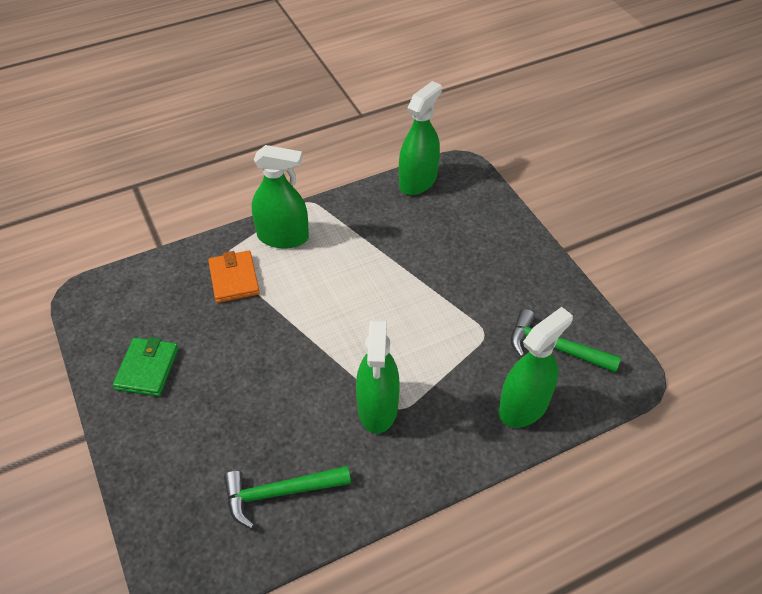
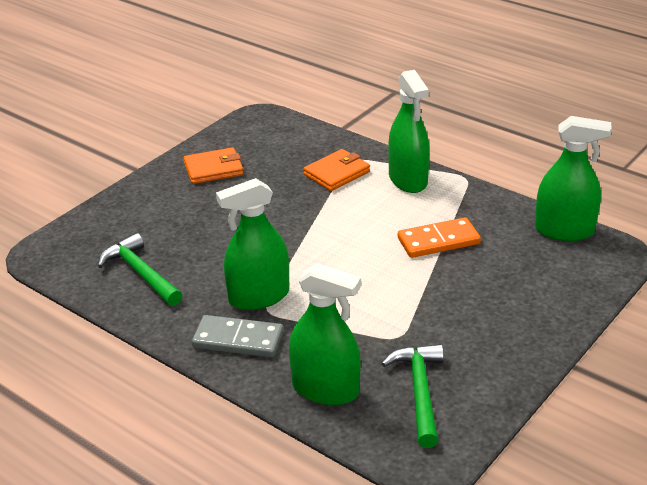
camera: 65 degrees right, 15 degrees down
(147, 369) = (213, 169): green wallet -> orange wallet
(381, 256) = (438, 241): none -> orange domino
(428, 445) = (238, 340): none -> grey domino

